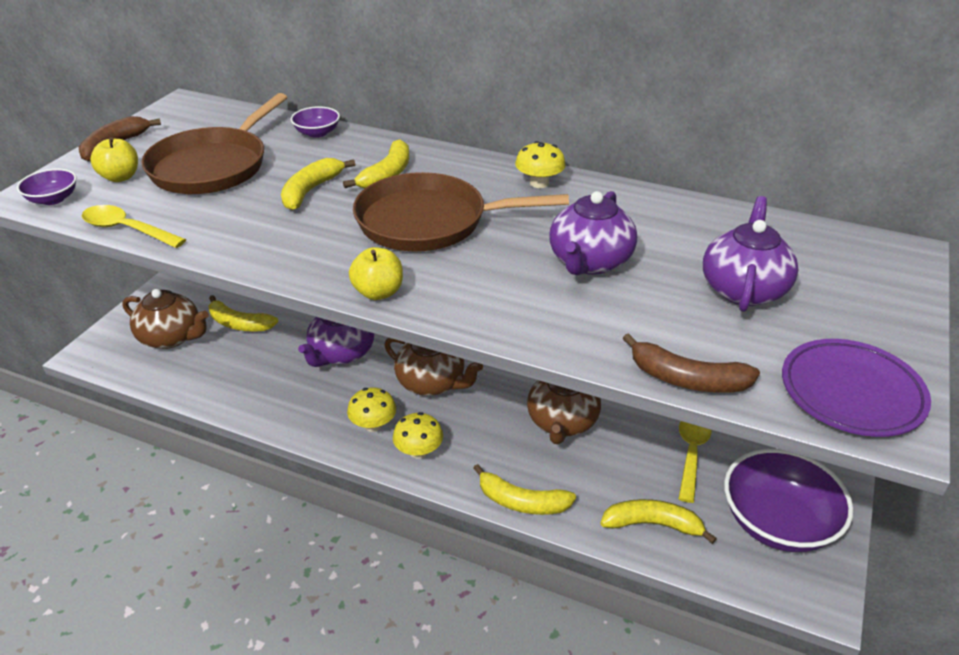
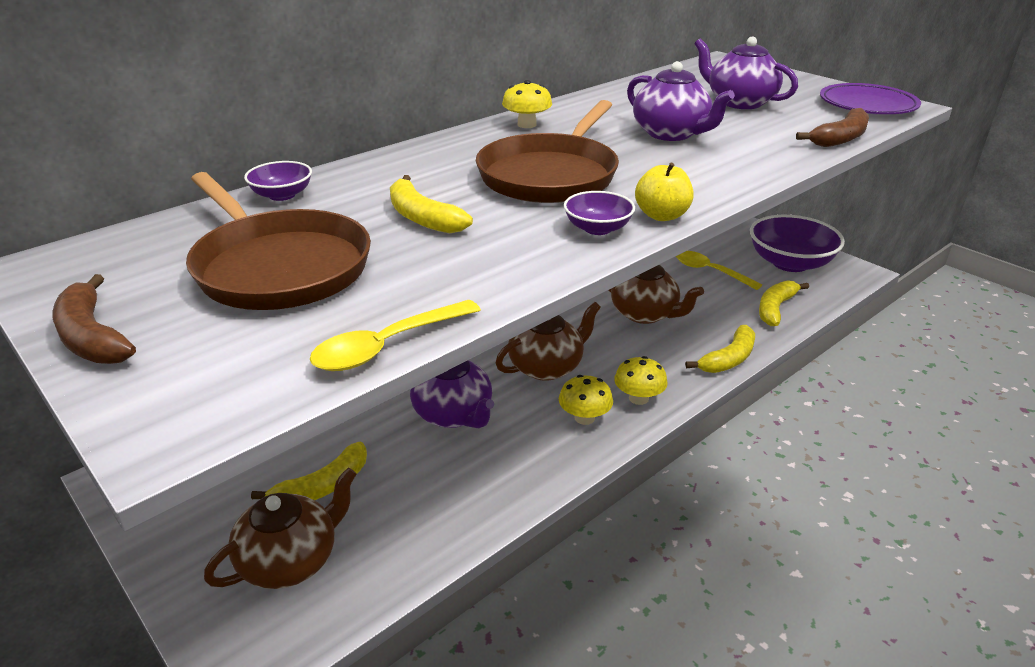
camera: 65 degrees left, 5 degrees down
(53, 199) = (207, 409): purple bowl -> purple bowl (597, 228)
(120, 177) = (214, 340): yellow apple -> none
(387, 174) = (433, 177): yellow banana -> none

